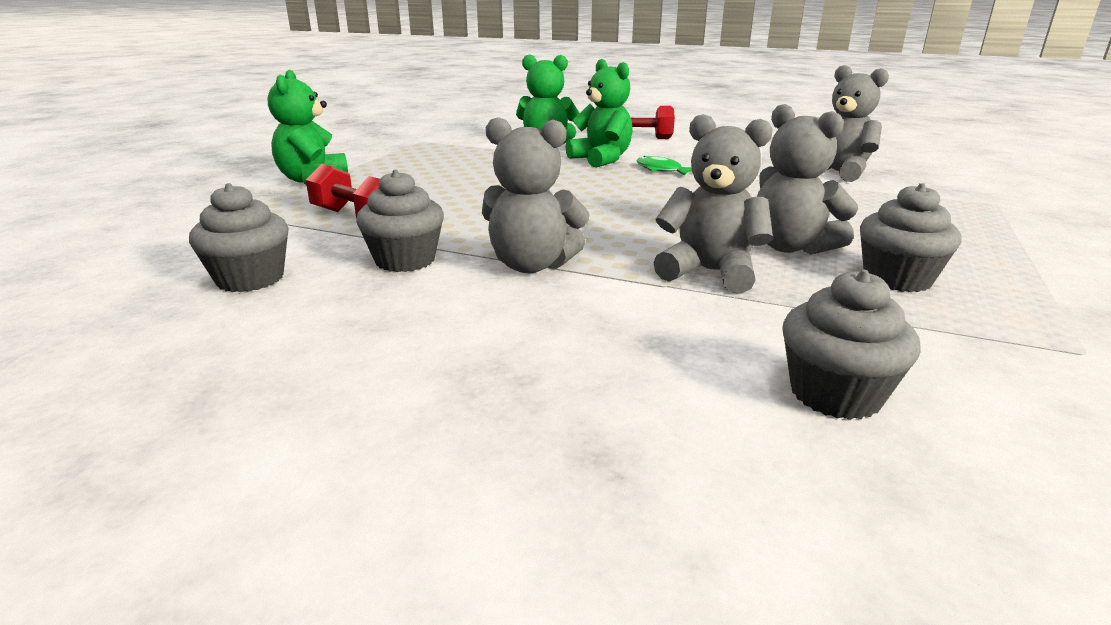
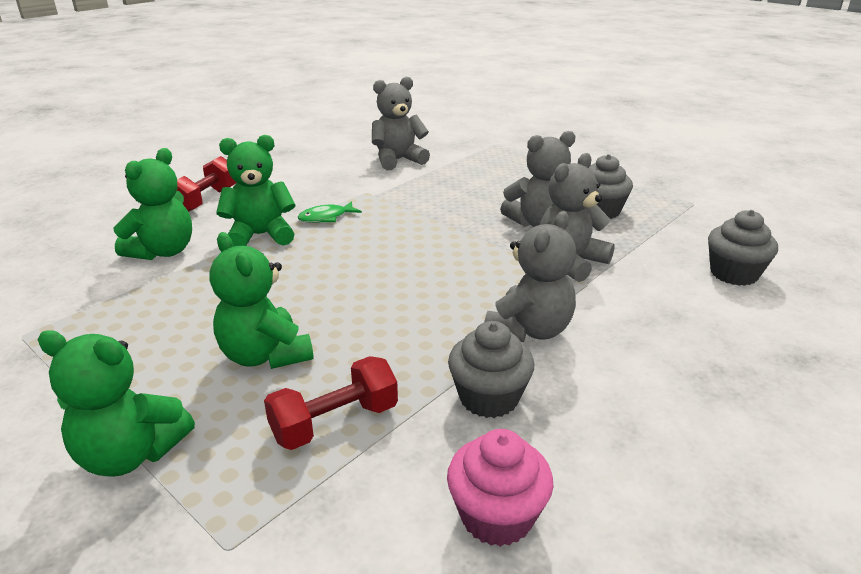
camera: 70 degrees left, 5 degrees up
(250, 279) = (496, 516): grey cupcake -> pink cupcake
(430, 188) = (265, 355): none -> green teddy bear

